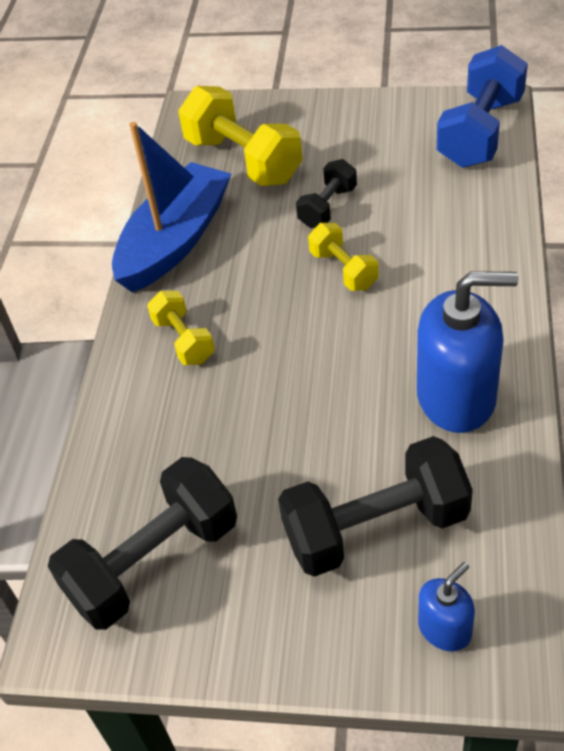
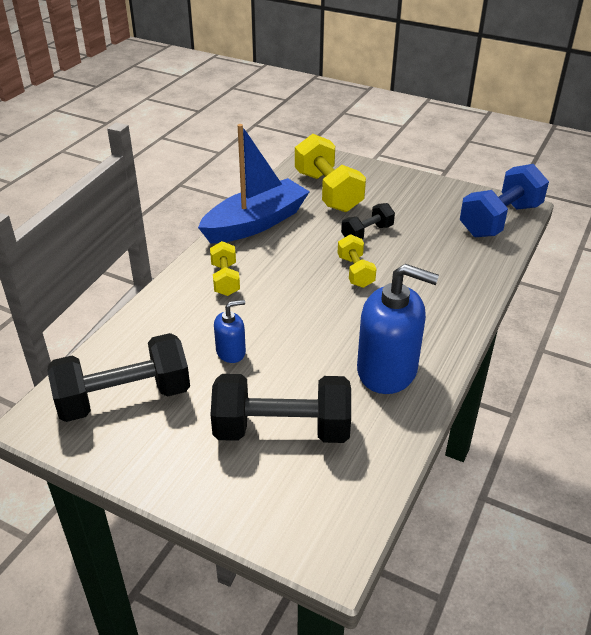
camera: 15 degrees right, 10 degrees down
(444, 628) = (291, 509): blue soap dispenser -> blue soap dispenser (231, 352)

